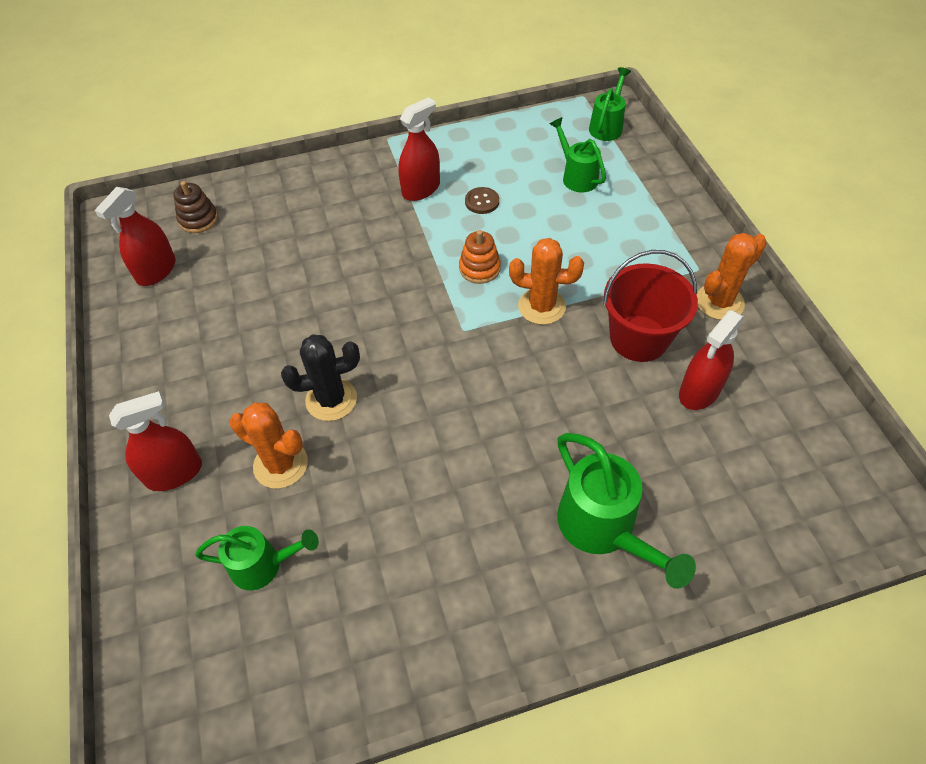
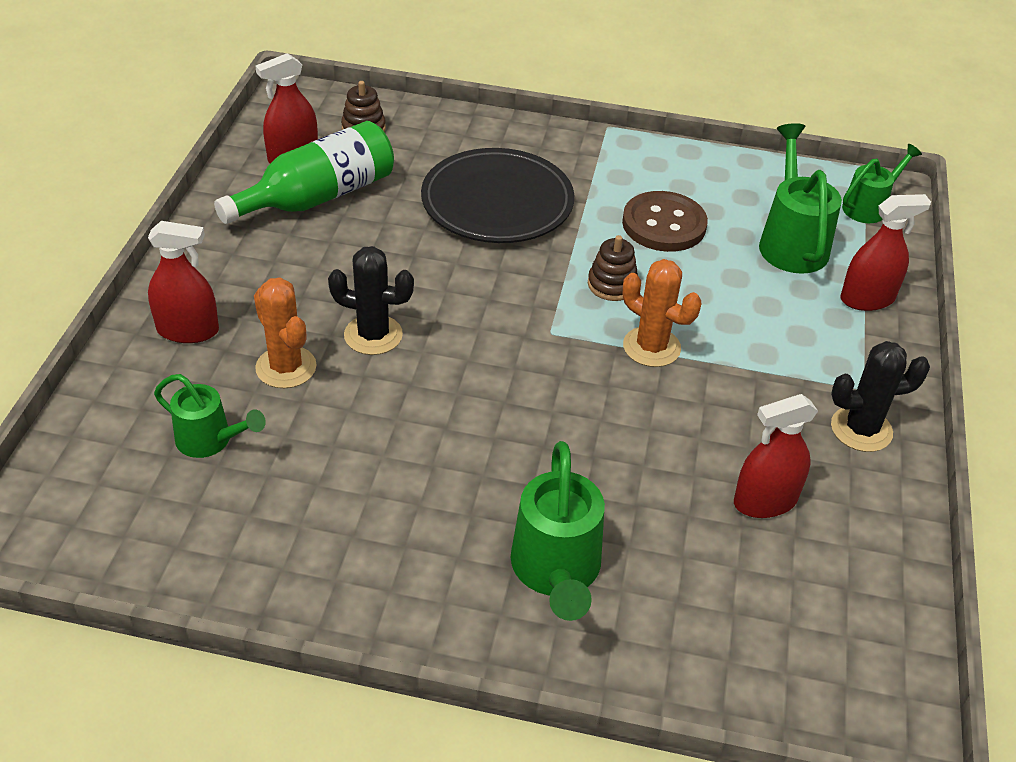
camera: 25 degrees right, 10 degrees down
(202, 297) = (318, 197): none -> green bottle
(348, 238) = (497, 202): none -> black plate
(421, 189) = (607, 187): red spray bottle -> red spray bottle (867, 299)
(479, 268) = (612, 284): orange stacking toy -> brown stacking toy
(482, 202) = (664, 224): brown button -> brown button, size x2.00
(576, 176) = (791, 242): green watering can -> green watering can, size x1.57
(639, 338) = (736, 422): red bucket -> none
(719, 302) = (861, 429): orange cactus -> black cactus

